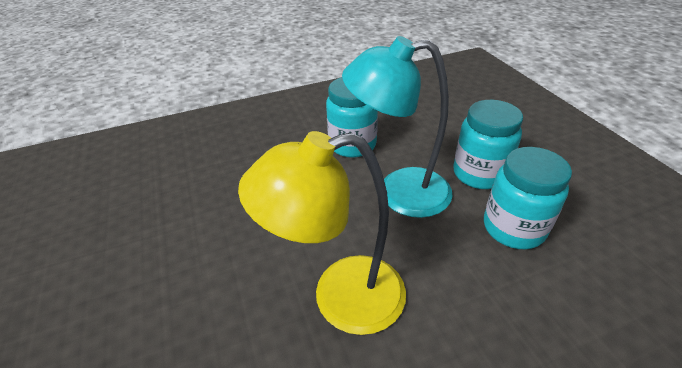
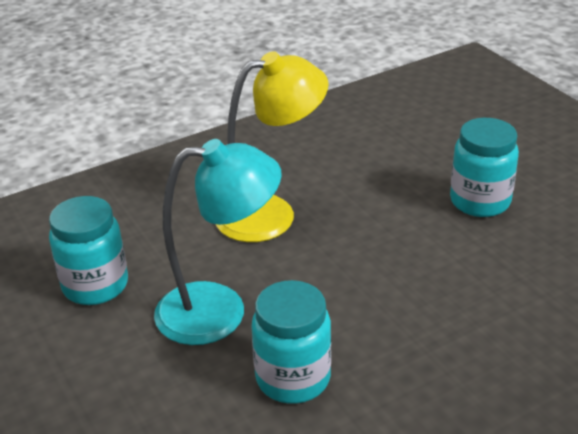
camera: 170 degrees right, 5 degrees down
(479, 174) = (111, 348): turquoise jar -> turquoise jar (480, 201)

